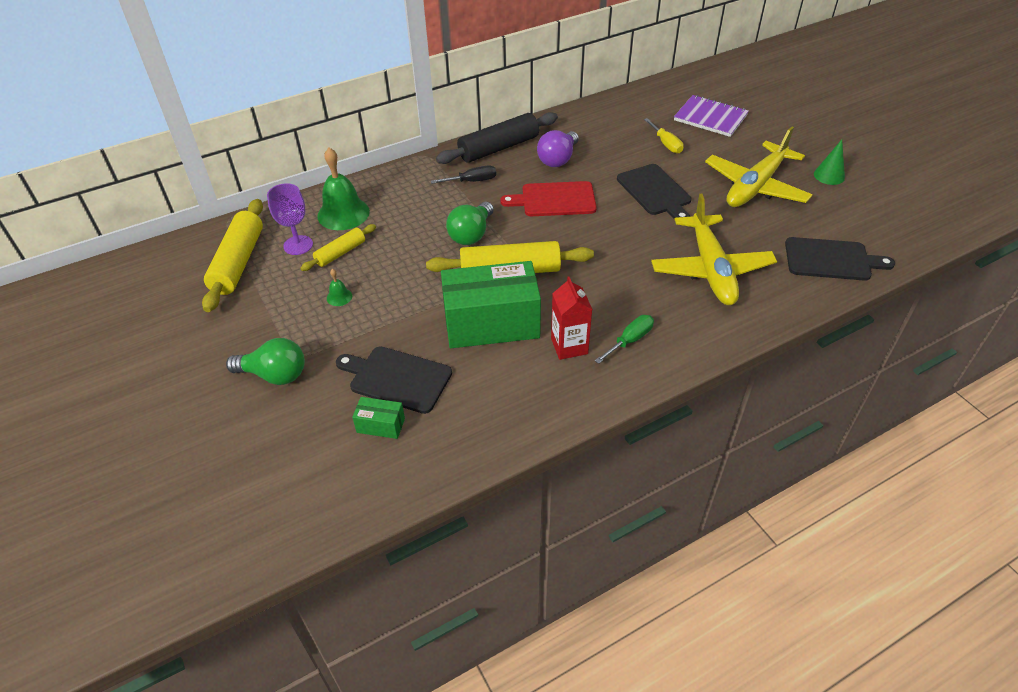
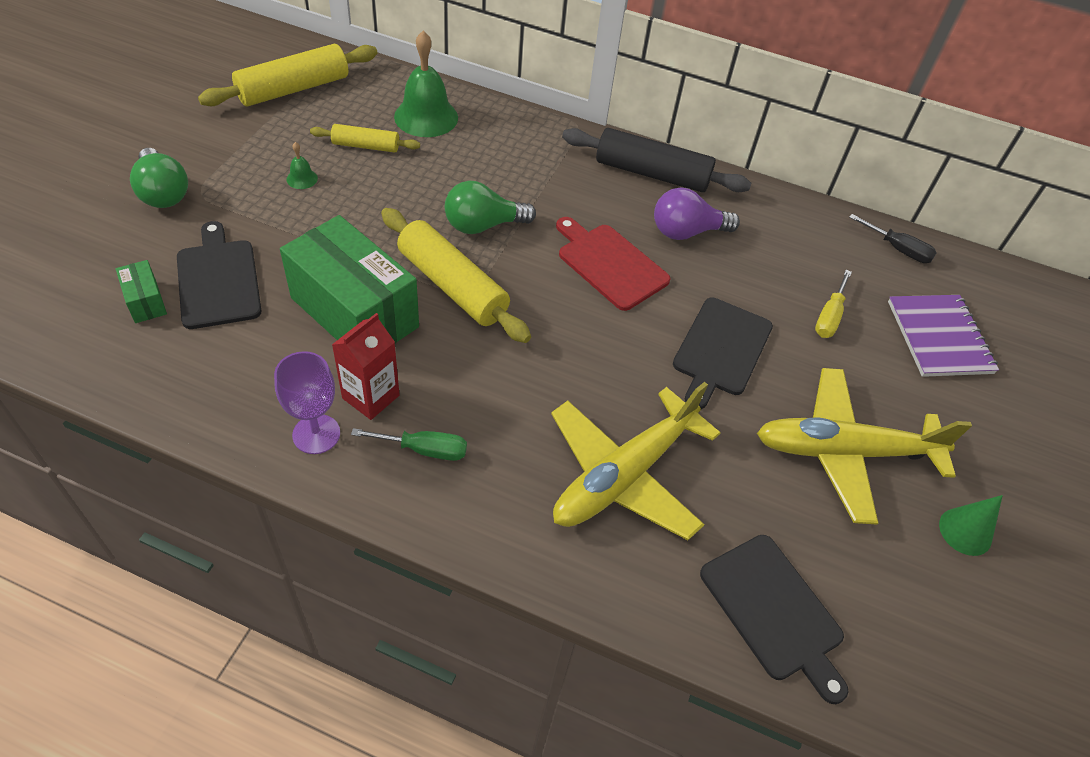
camera: 45 degrees right, 5 degrees up
(298, 245) = (351, 112): purple goblet -> purple goblet (316, 434)
(472, 181) = (572, 182): black screwdriver -> black screwdriver (898, 249)

